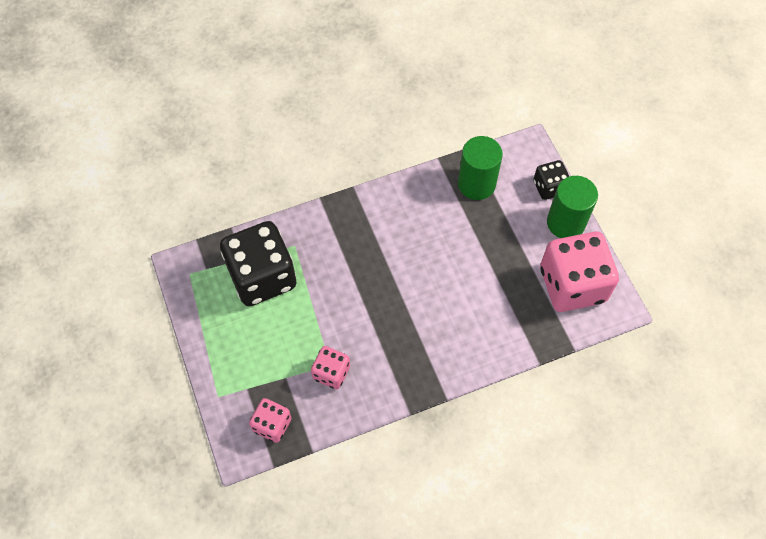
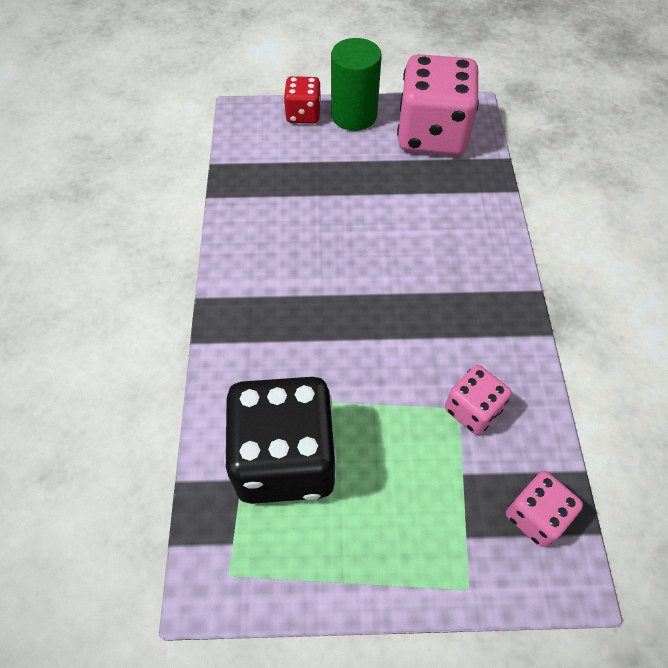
camera: 70 degrees left, 5 degrees down
(476, 184) = (264, 172): green cylinder -> none
(549, 187) = (303, 114): black dice -> red dice

